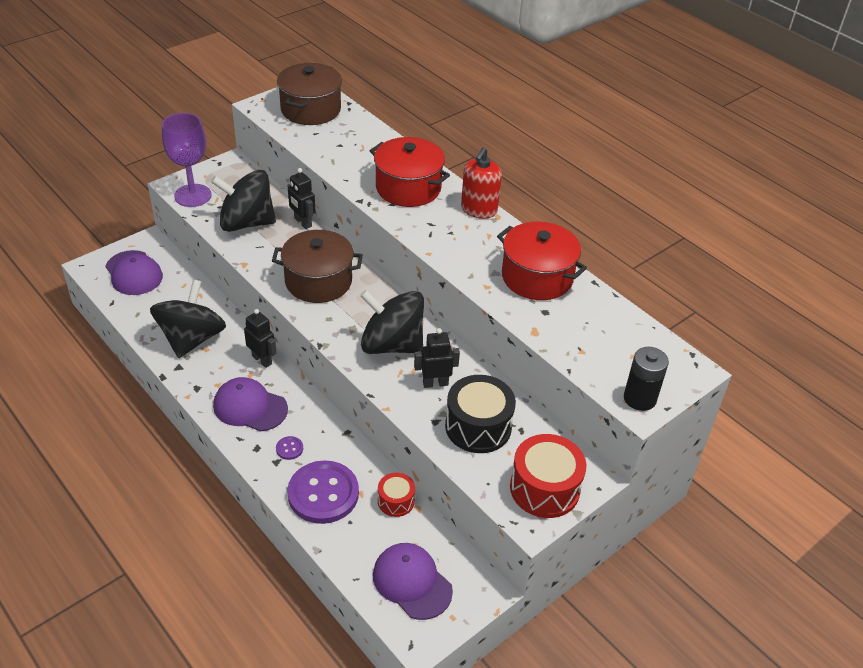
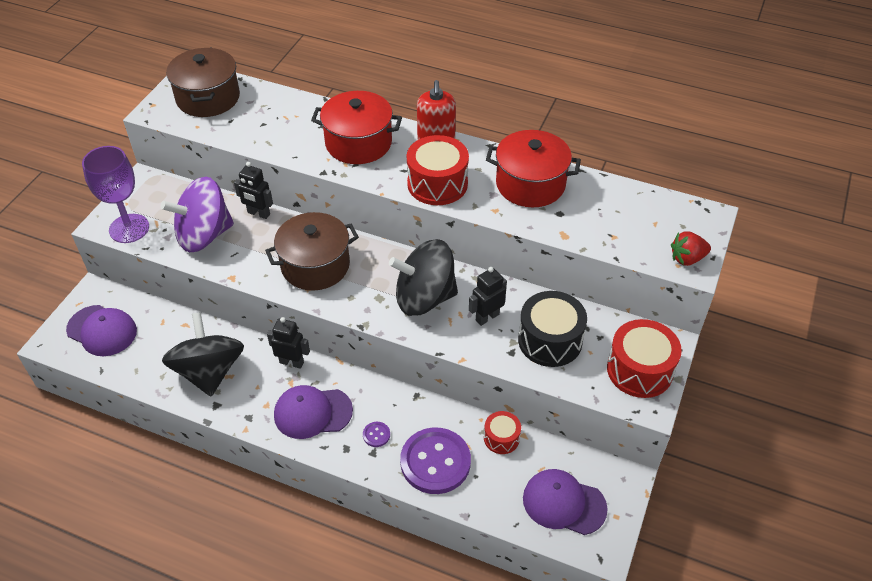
camera: 25 degrees left, 5 degrees up
(246, 223) = (204, 235): black spinning top -> purple spinning top
(451, 245) = (437, 184): none -> red drum
(639, 398) = (687, 259): black battery -> red strawberry

